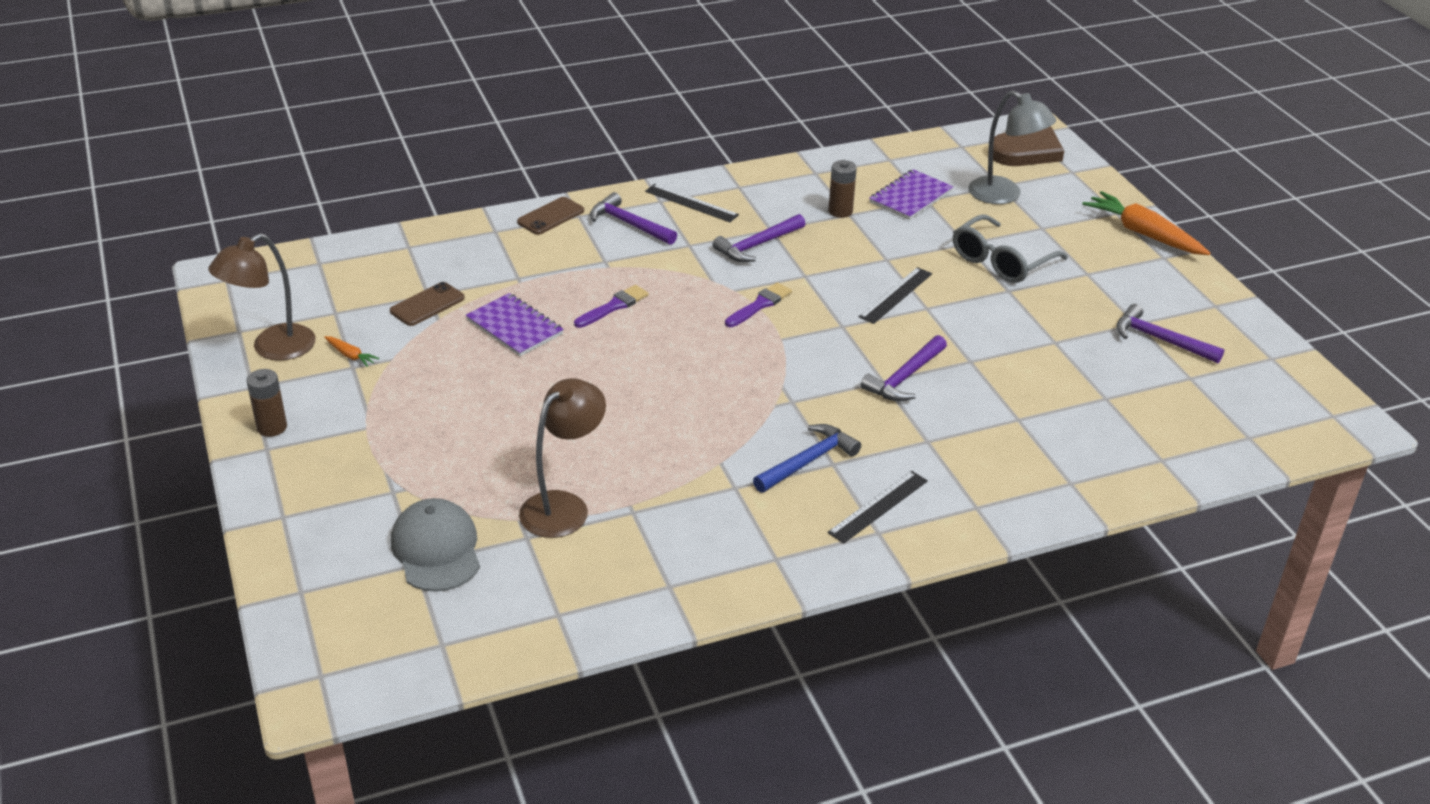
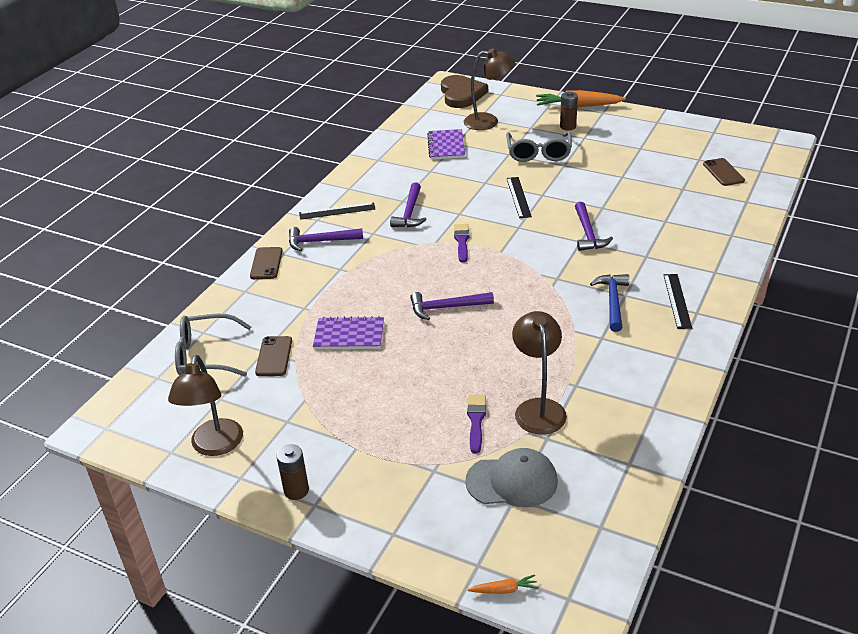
camera: 40 degrees left, 0 degrees up
(350, 355) = (274, 416): orange carrot -> orange carrot (504, 590)
(380, 268) = (206, 355): none -> grey glasses
(436, 549) = (512, 481): grey cap -> grey cap turned 150 degrees clockwise
(613, 306) = (386, 289): purple brush -> purple brush (476, 420)
(840, 211) = (423, 172): brown battery -> brown battery (568, 126)
(1004, 195) = (488, 121): grey lamp -> brown lamp
(1160, 340) = (661, 150): purple hammer -> purple hammer (446, 308)
(1193, 410) = (723, 172): none -> brown phone

